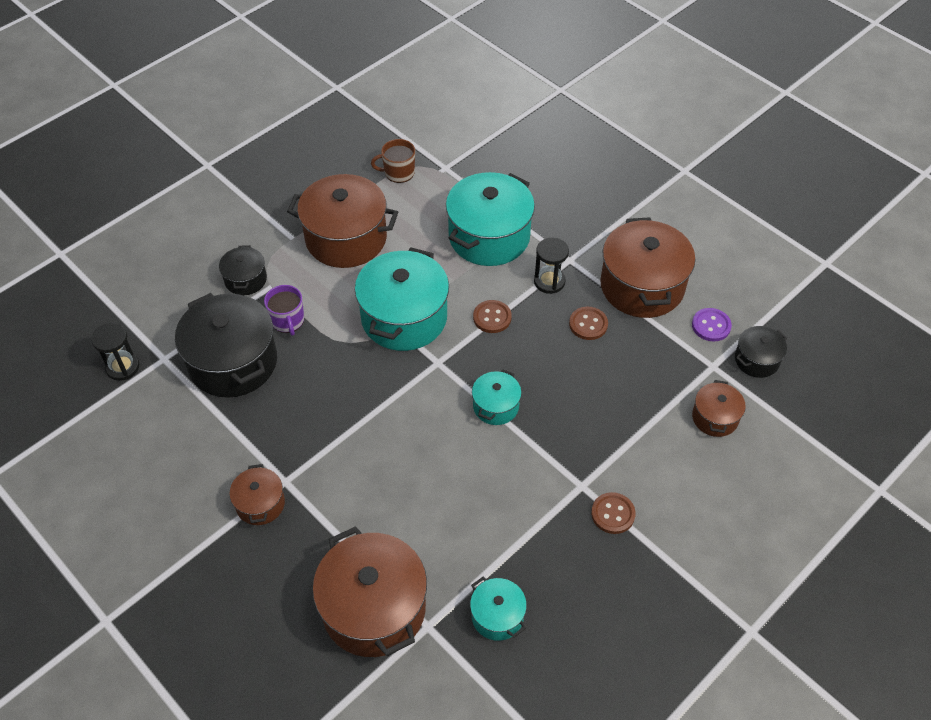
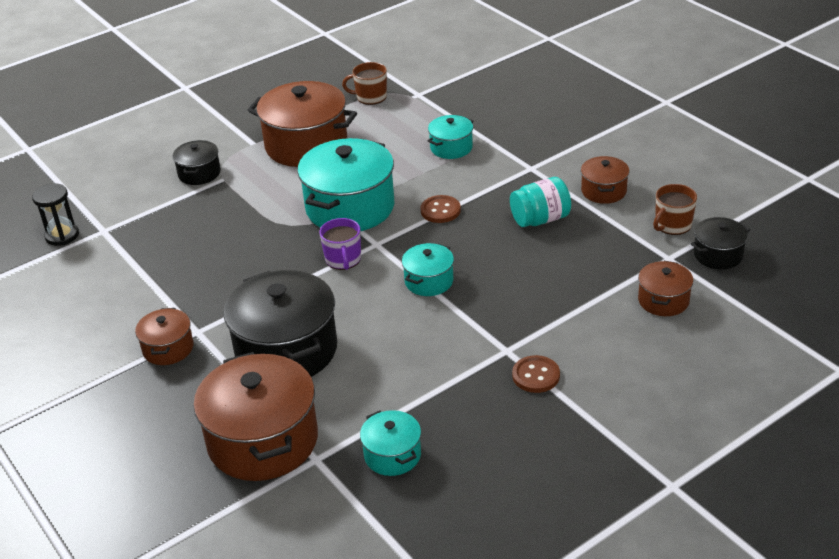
camera: 10 degrees right, 15 degrees down
(233, 362) = (170, 236): black pot -> black pot (286, 350)
(288, 321) = (233, 206): purple mug -> purple mug (343, 259)
(489, 236) = (451, 148): turquoise pot -> turquoise pot, size x0.50
(549, 281) = (506, 184): black hourglass -> none
(588, 324) = (540, 219): brown button -> turquoise jar
(642, 286) = (603, 191): brown pot -> brown pot, size x0.50
(711, 326) = (672, 225): purple button -> brown mug

